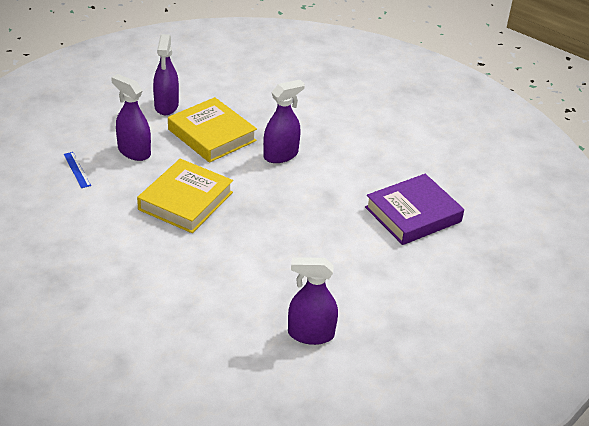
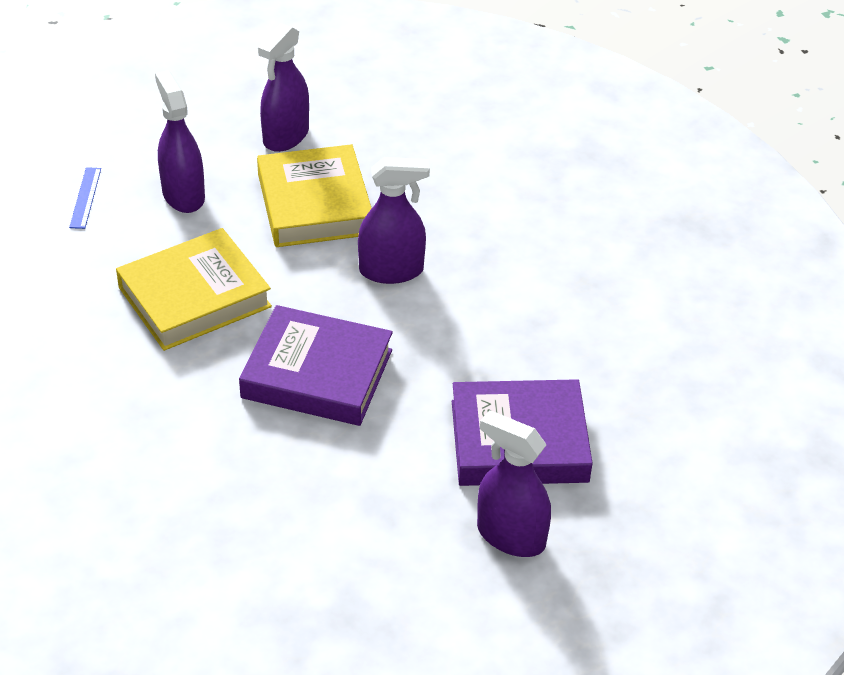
camera: 30 degrees right, 5 degrees up
(285, 217) = (317, 374): none -> purple book
(310, 334) = (204, 573): purple spray bottle -> purple spray bottle (510, 536)

